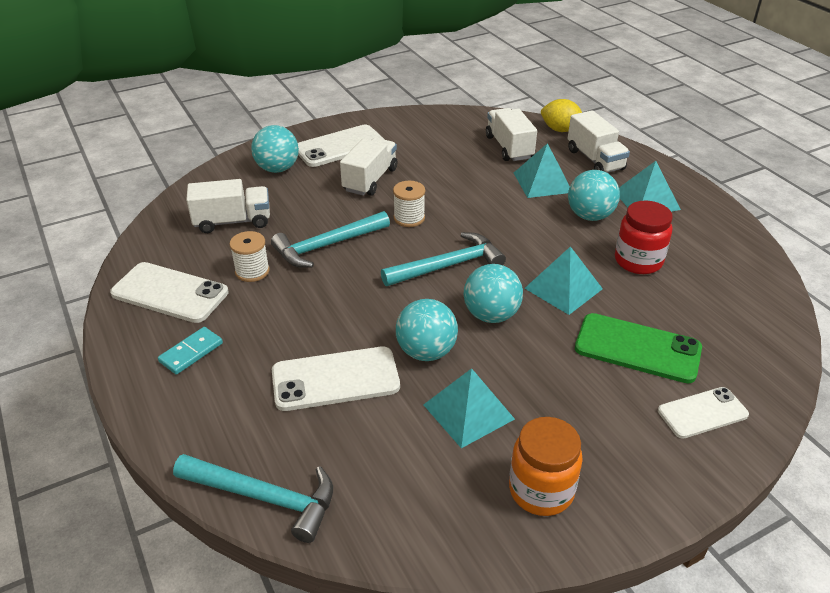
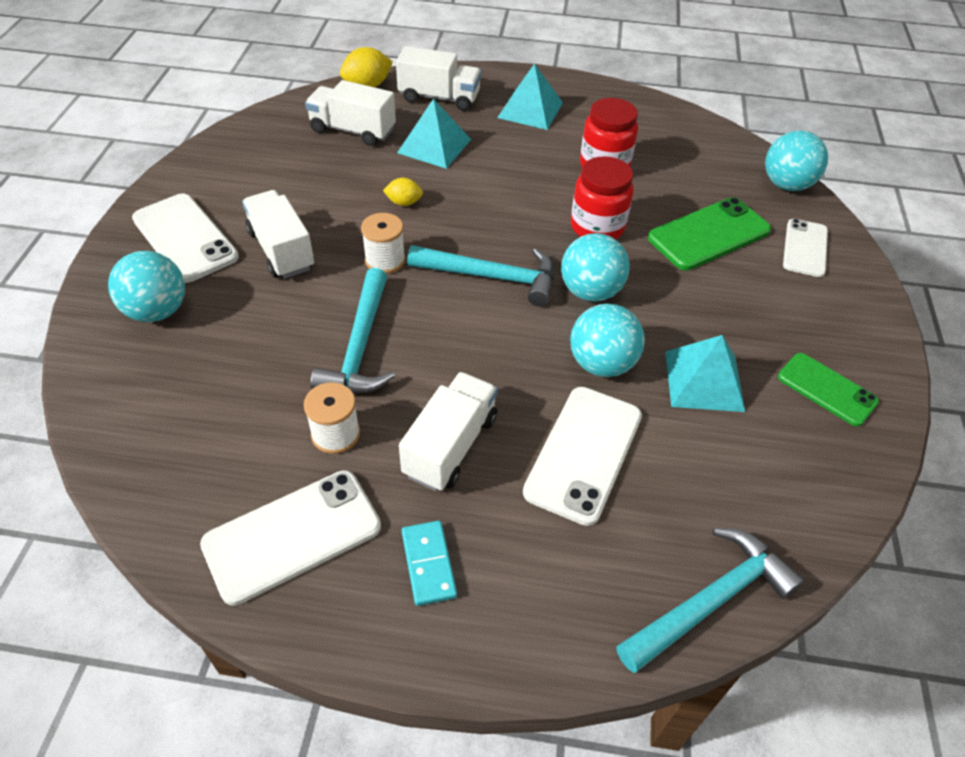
camera: 55 degrees left, 10 degrees up
(233, 221) = (215, 405): white truck -> white truck (450, 446)
(340, 147) = (185, 238): white phone -> white phone turned 45 degrees counterclockwise
(448, 266) = (491, 277): turquoise hammer -> turquoise hammer turned 90 degrees clockwise
(470, 199) = (404, 203): none -> yellow lemon
(541, 490) = (826, 389): orange jar -> green phone
(563, 288) = (597, 227): turquoise pyramid -> red jar
(590, 216) = (516, 151): turquoise ball -> turquoise ball (786, 185)

